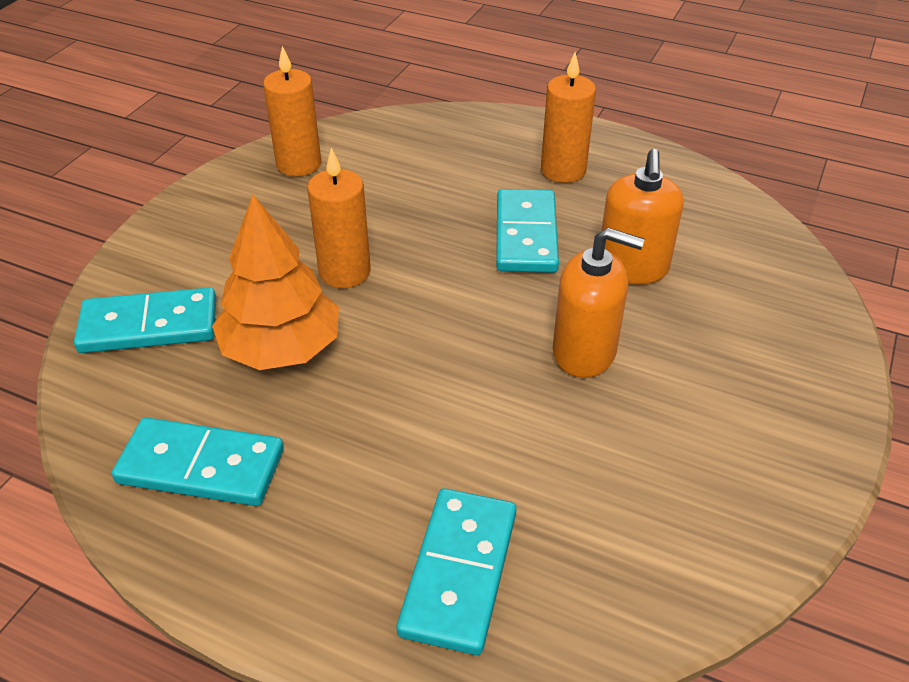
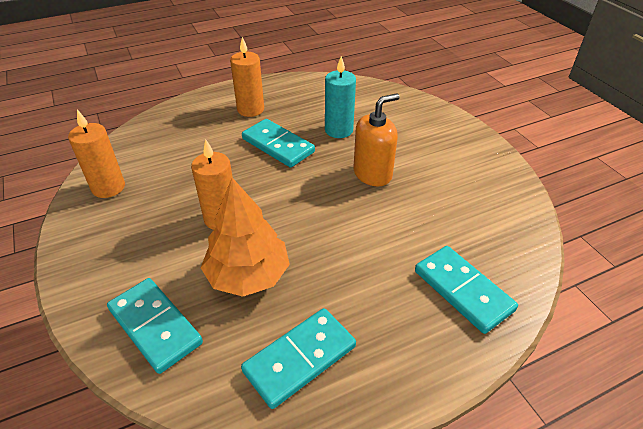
camera: 50 degrees left, 0 degrees up
(149, 326) = (155, 326): turquoise domino -> turquoise domino turned 75 degrees counterclockwise
(632, 268) = (339, 130): orange soap dispenser -> turquoise candle

